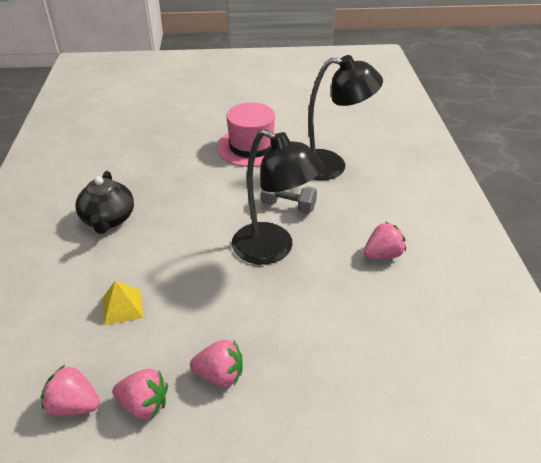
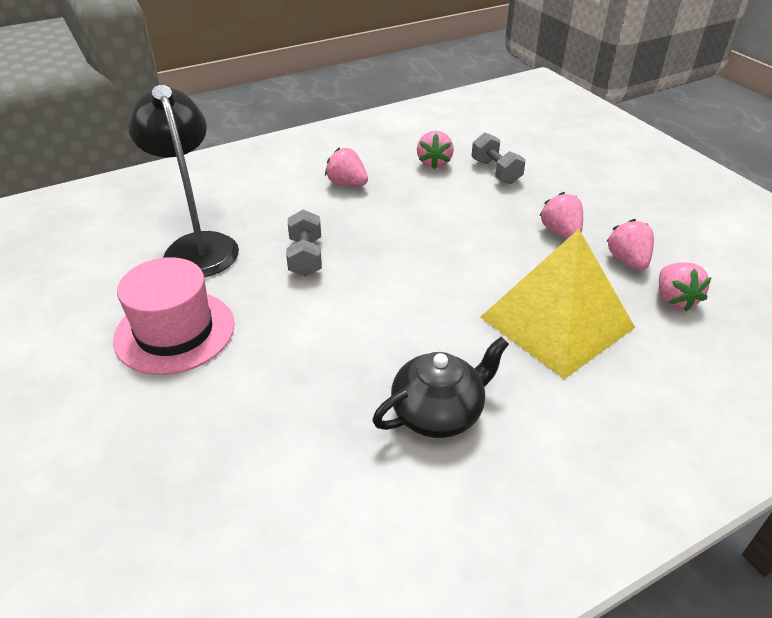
camera: 115 degrees left, 0 degrees up
(122, 307) = (556, 322): yellow pyramid -> yellow pyramid, size x2.40
(273, 249) = (388, 247): black lamp -> none
(358, 378) = (496, 172): none -> grey dumbbell
(399, 331) = (434, 163): none -> pink strawberry

